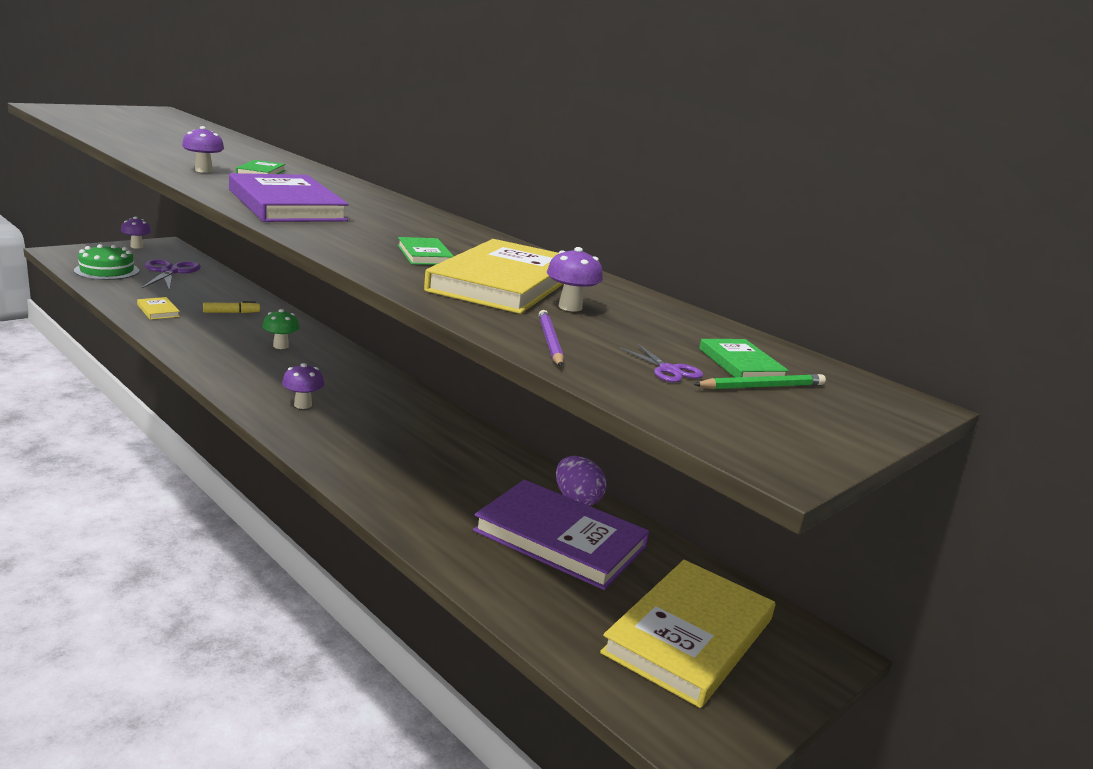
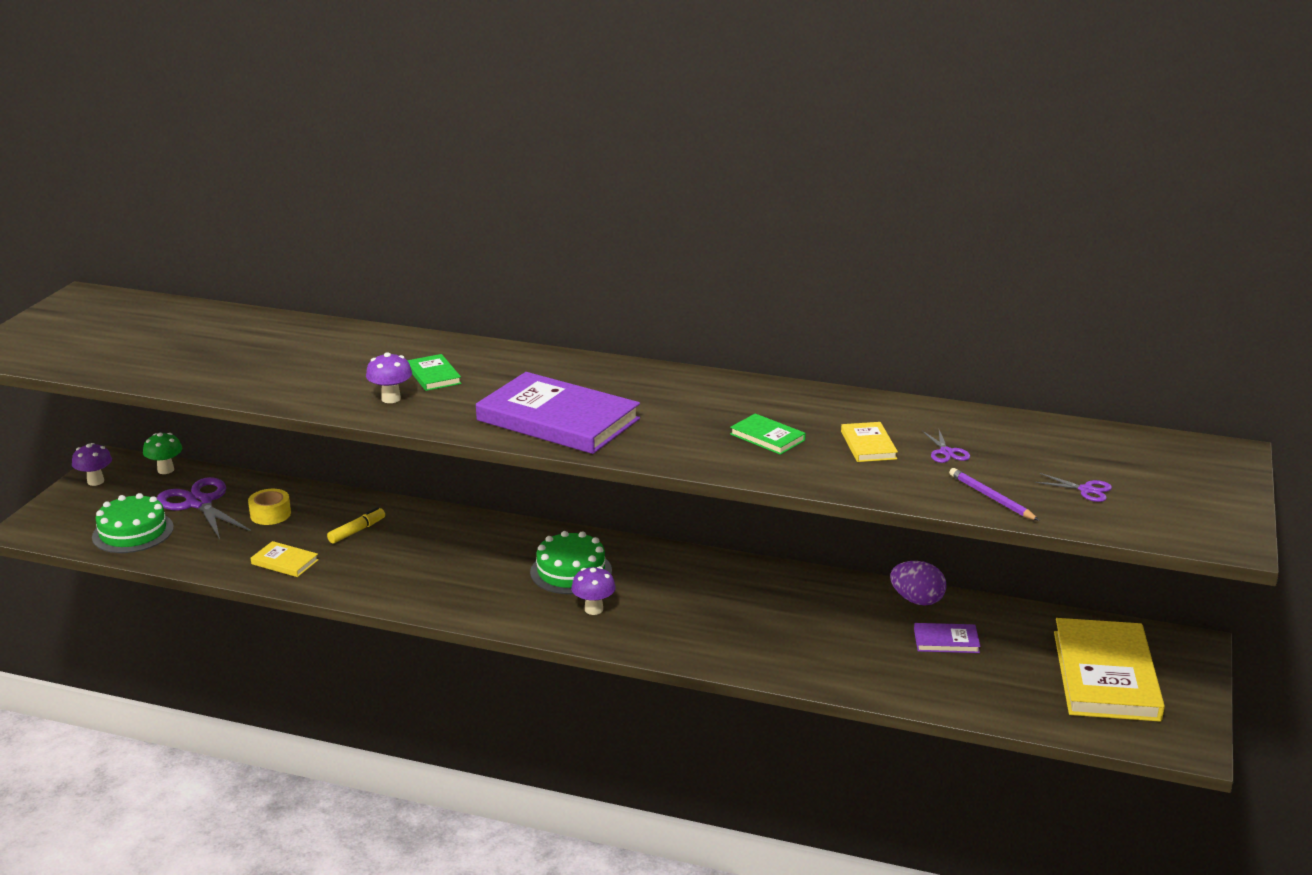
camera: 25 degrees left, 5 degrees up
(198, 289) = (270, 514): none -> yellow tape
(281, 346) = (470, 551): green mushroom -> green mushroom (165, 470)
(327, 379) = (571, 571): none -> green cake
(504, 283) = (868, 445): yellow book -> yellow book, size x0.45
(560, 539) = (946, 641): purple book -> purple book, size x0.45
(570, 307) = (946, 452): purple mushroom -> purple scissors
(741, 364) = (1112, 462): green book -> none
(762, 387) = (1148, 479): green pencil -> none

